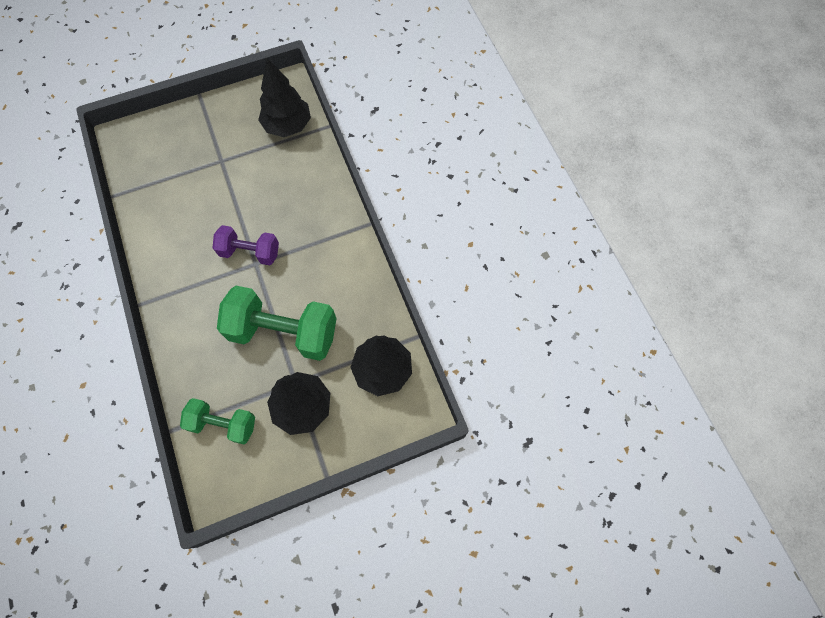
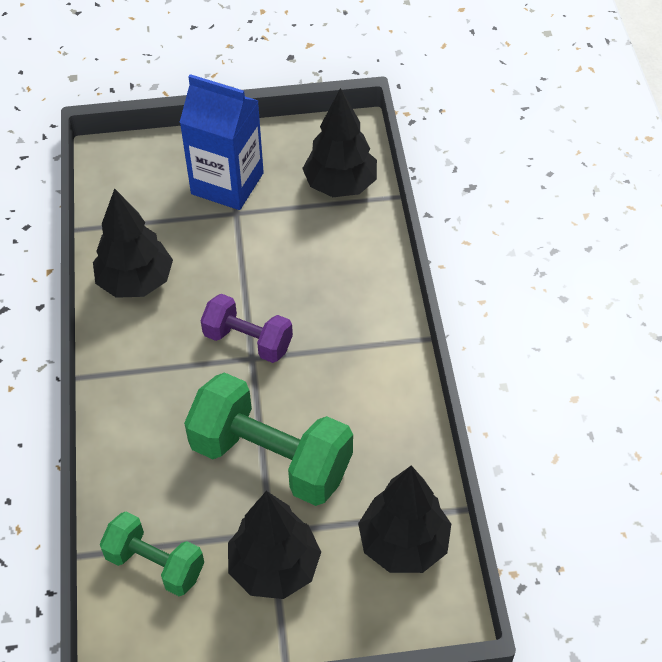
camera: 15 degrees right, 15 degrees down
(163, 226) = (136, 282): none -> black tree
(210, 140) = (227, 183): none -> blue carton

